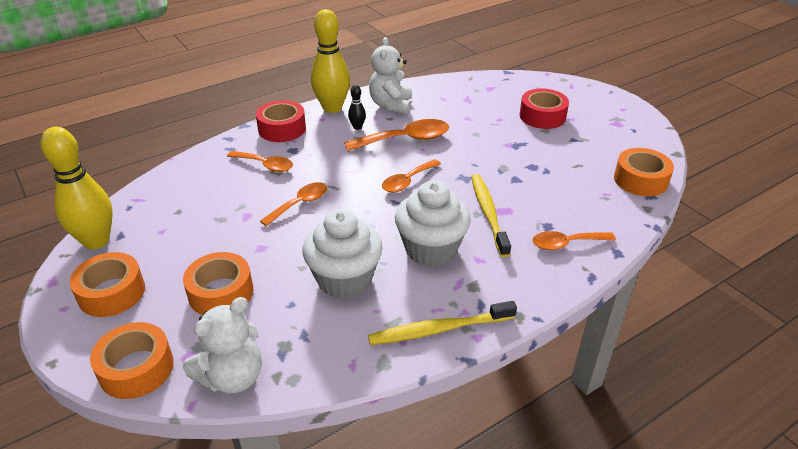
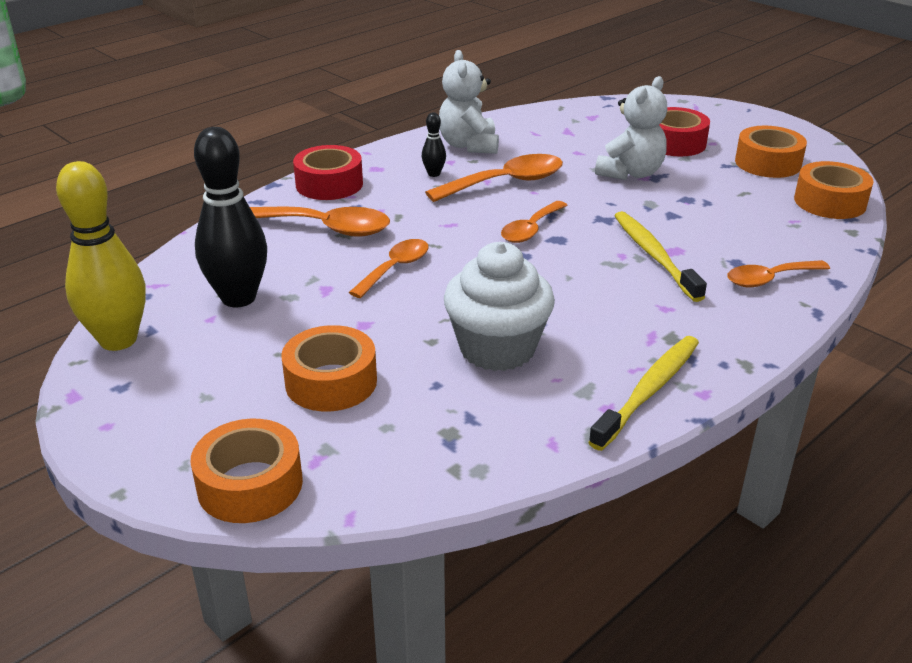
camera: 10 degrees left, 5 degrees down
(112, 293) = (170, 399): orange tape -> orange tape (768, 163)
(186, 216) = (238, 298): none -> black bowling pin
(232, 377) = (393, 478): white teddy bear -> white teddy bear (630, 173)
(265, 165) = (325, 228): orange spoon -> orange spoon, size x1.52
(332, 108) = (389, 155): yellow bowling pin -> none
(431, 249) = (597, 303): white cupcake -> none
(438, 329) = (649, 391): yellow toothbrush -> yellow toothbrush turned 150 degrees clockwise

